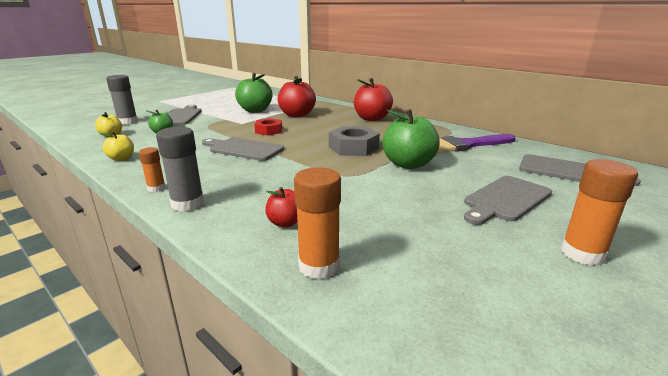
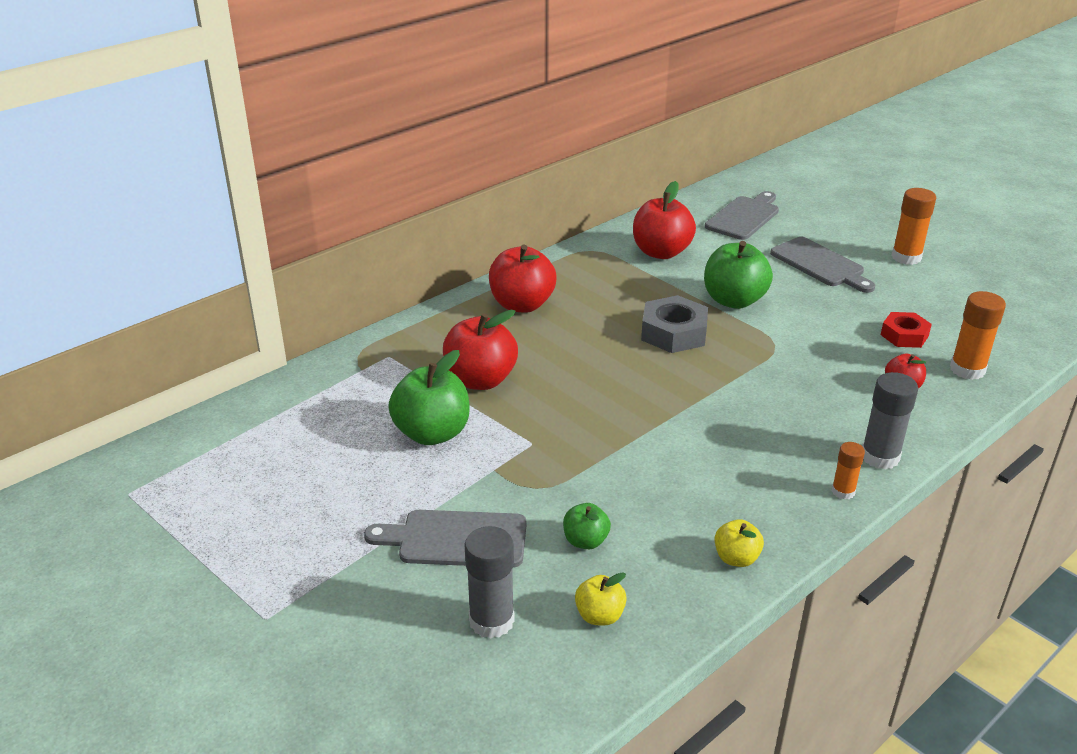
camera: 85 degrees left, 10 degrees up
(244, 149) = (683, 430): grey cutting board -> none
(268, 131) = (584, 409): red nut -> red nut (904, 335)
(466, 145) = (661, 252): purple brush -> red apple

